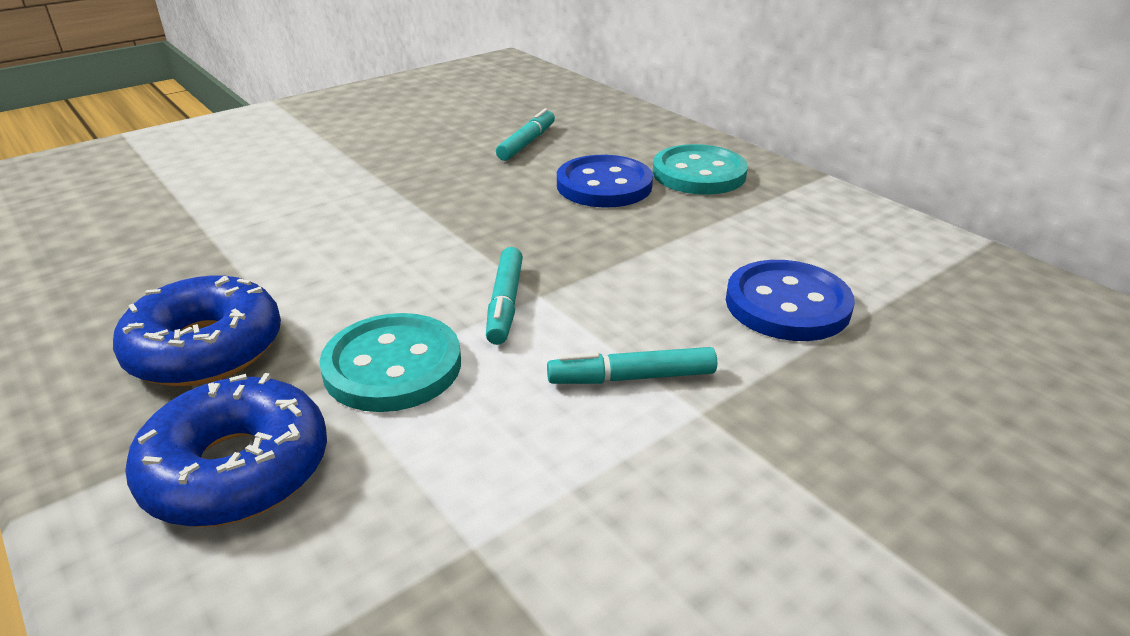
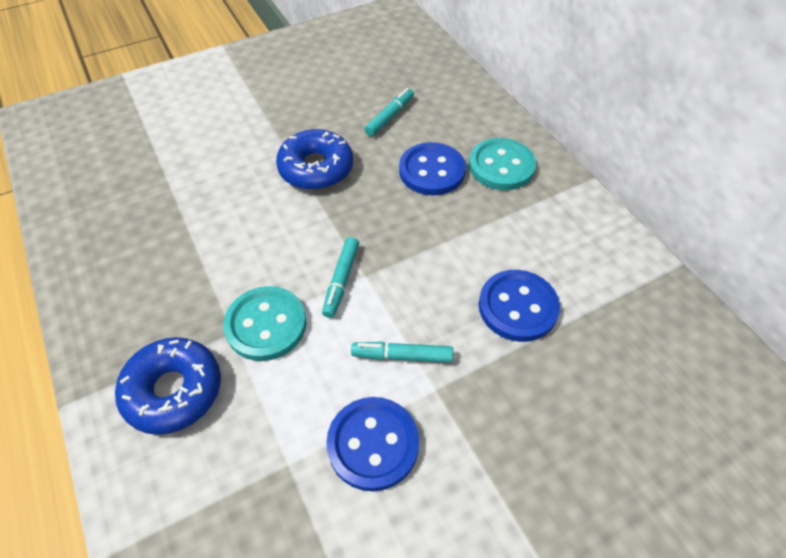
camera: 10 degrees right, 20 degrees up
(205, 349) = (163, 294): blue donut -> blue donut (316, 168)
(622, 495) = (373, 444): none -> blue button

